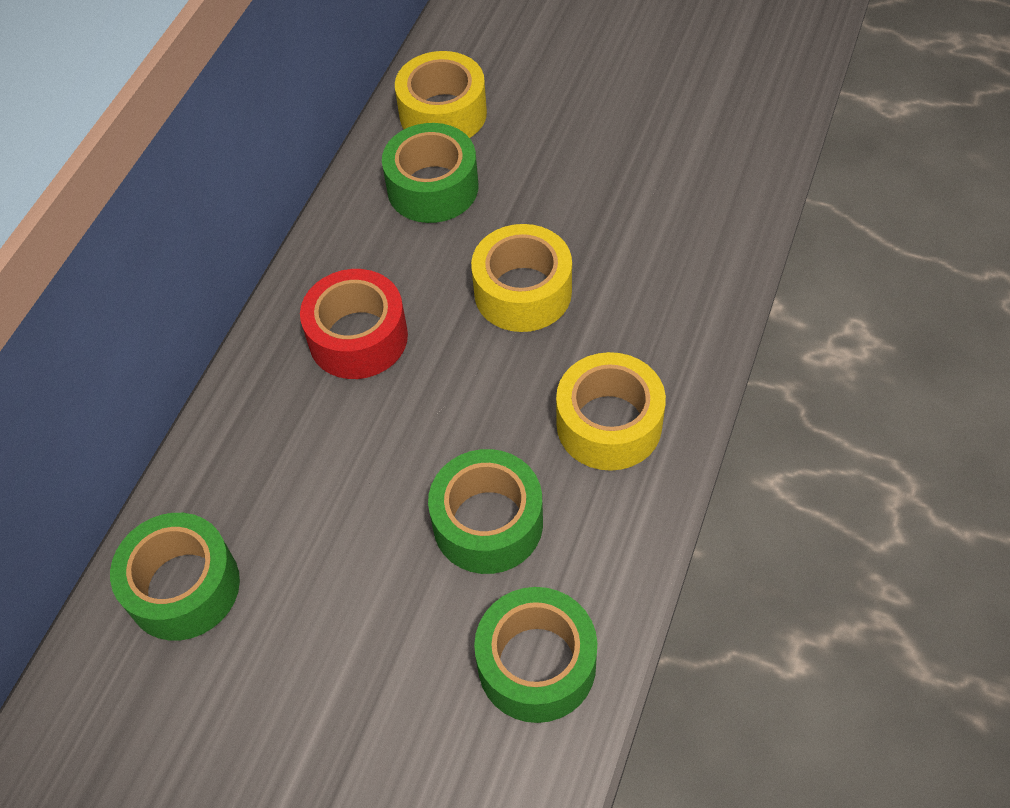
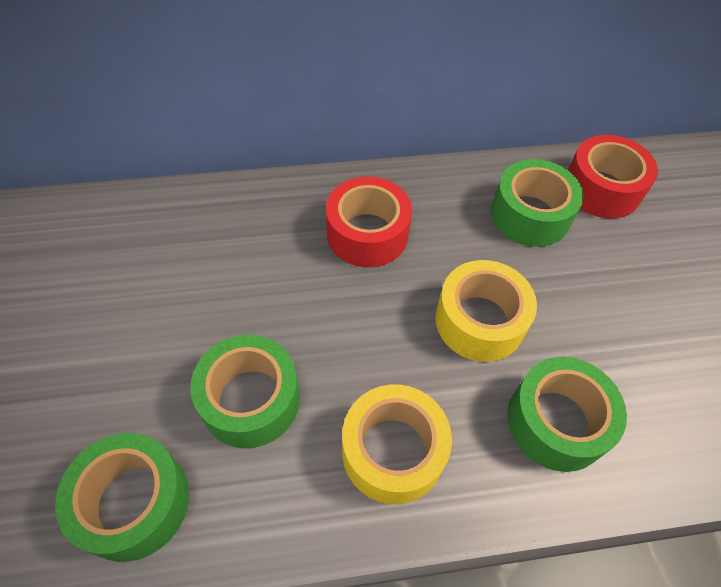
camera: 55 degrees right, 0 degrees up
(183, 587) = (119, 234): green tape -> green tape (556, 422)
(443, 113) = (601, 189): yellow tape -> red tape

